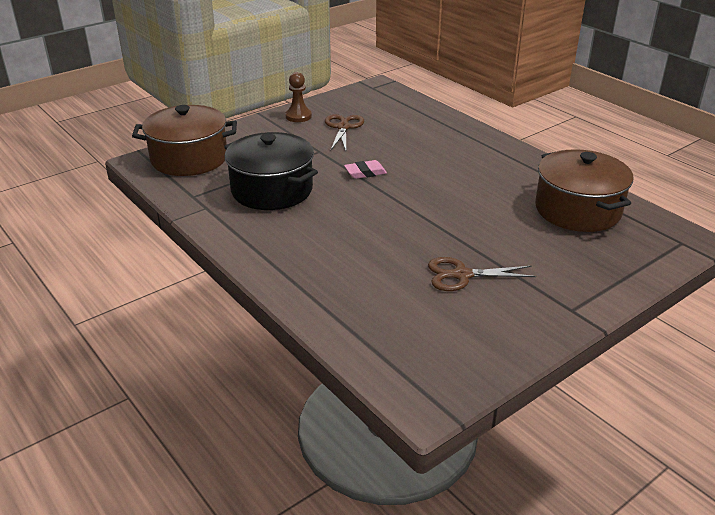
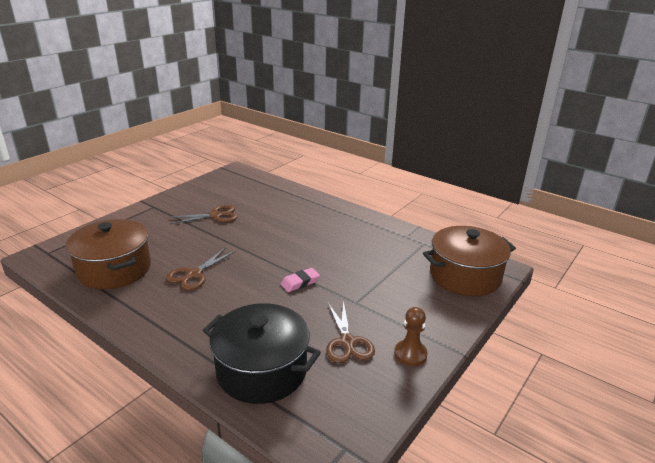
camera: 165 degrees right, 5 degrees down
(272, 190) = (369, 255): black pot -> black pot (262, 370)
(481, 193) = (194, 274): none -> brown scissors

